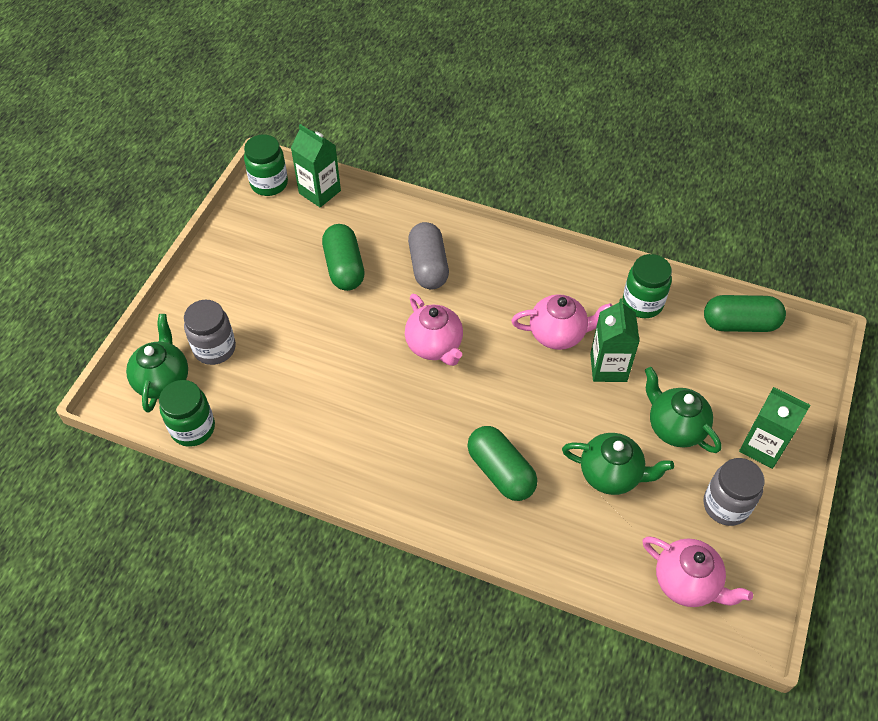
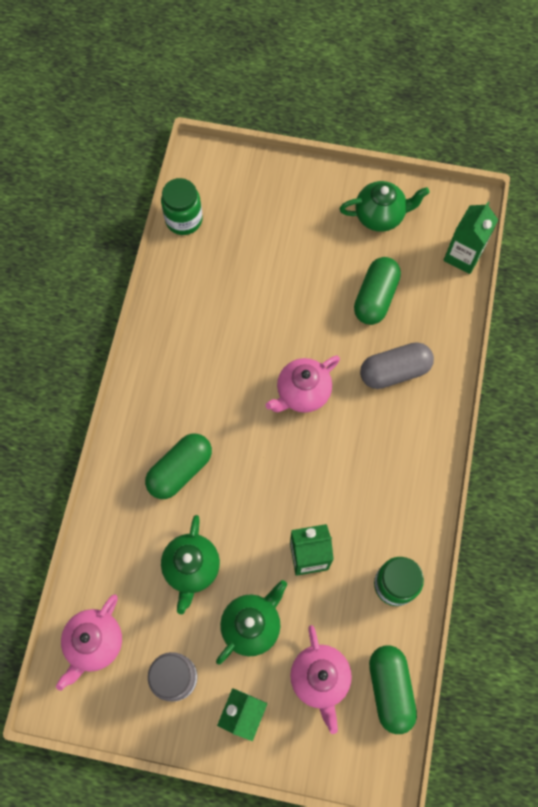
camera: 80 degrees right, 15 degrees up
(163, 380) = (225, 185): green teapot -> green teapot (380, 216)
(214, 348) = (264, 214): grey jar -> none
(269, 183) = (461, 209): green jar -> none
(344, 267) = (375, 297): green capsule -> green capsule turned 45 degrees counterclockwise
(558, 334) = (338, 504): pink teapot -> pink teapot (320, 678)

